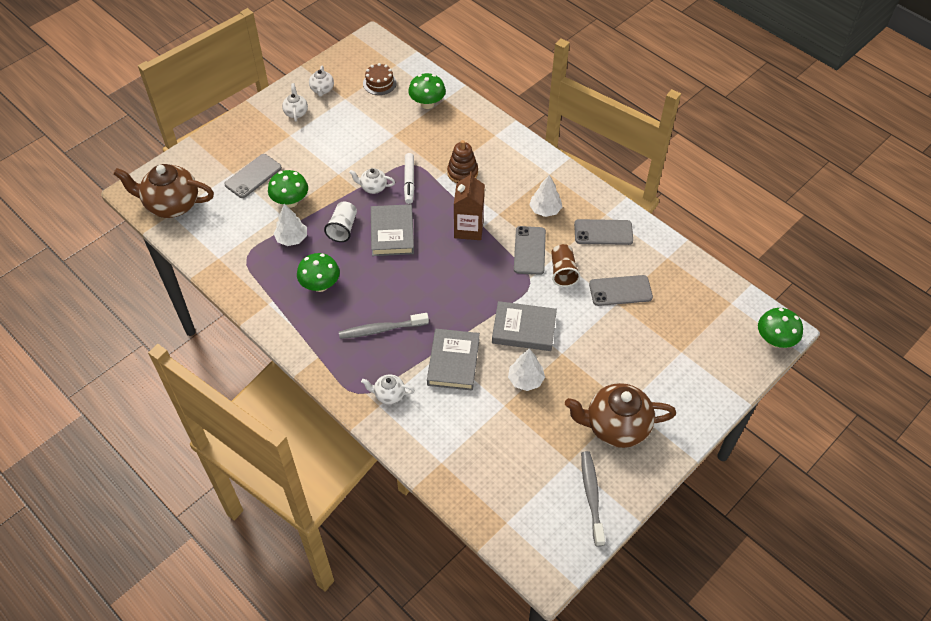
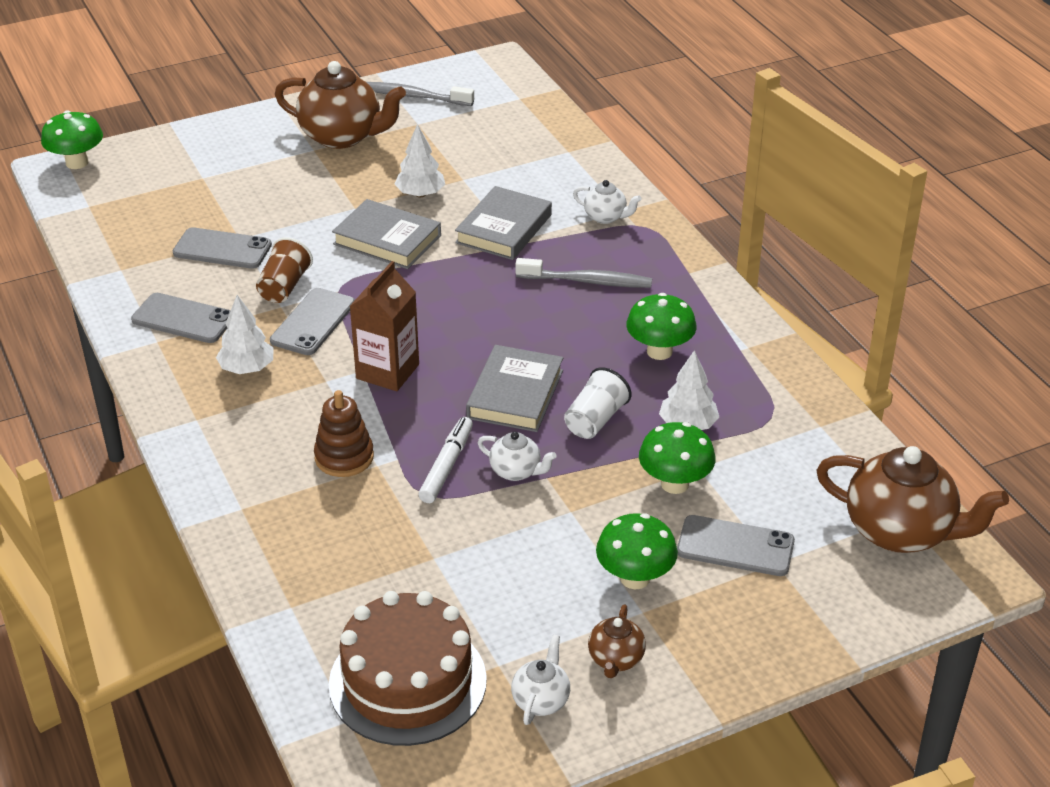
camera: 160 degrees left, 15 degrees down
(253, 176) = (735, 546): grey phone -> grey phone turned 45 degrees clockwise
(296, 112) = (615, 659): white teapot -> brown teapot
(379, 83) = (407, 682): brown cake -> brown cake, size x1.99
(427, 104) = (332, 605): green mushroom -> green mushroom (635, 578)
(591, 496) = (413, 96): grey toothbrush -> grey toothbrush turned 90 degrees clockwise

